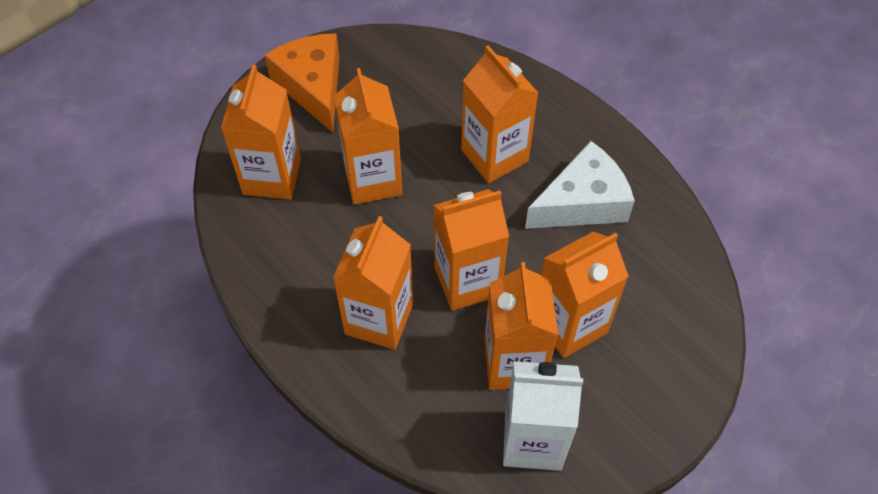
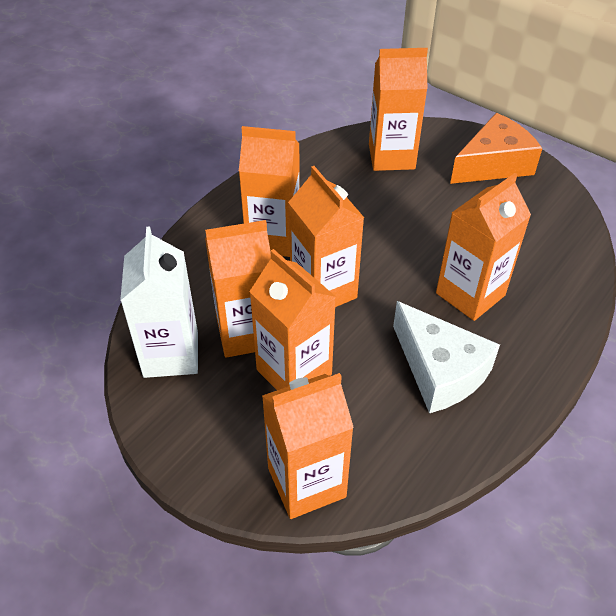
camera: 80 degrees right, 10 degrees down
(373, 180) = (410, 215): orange carton -> orange carton (306, 482)

